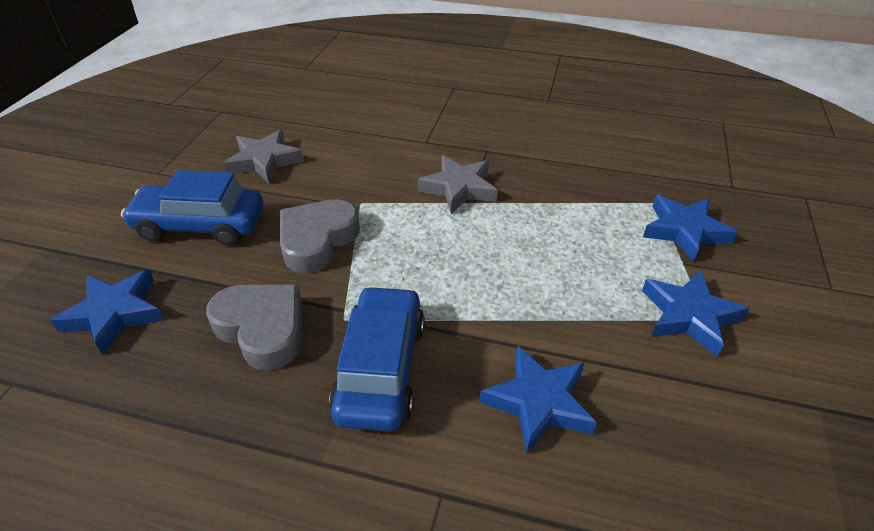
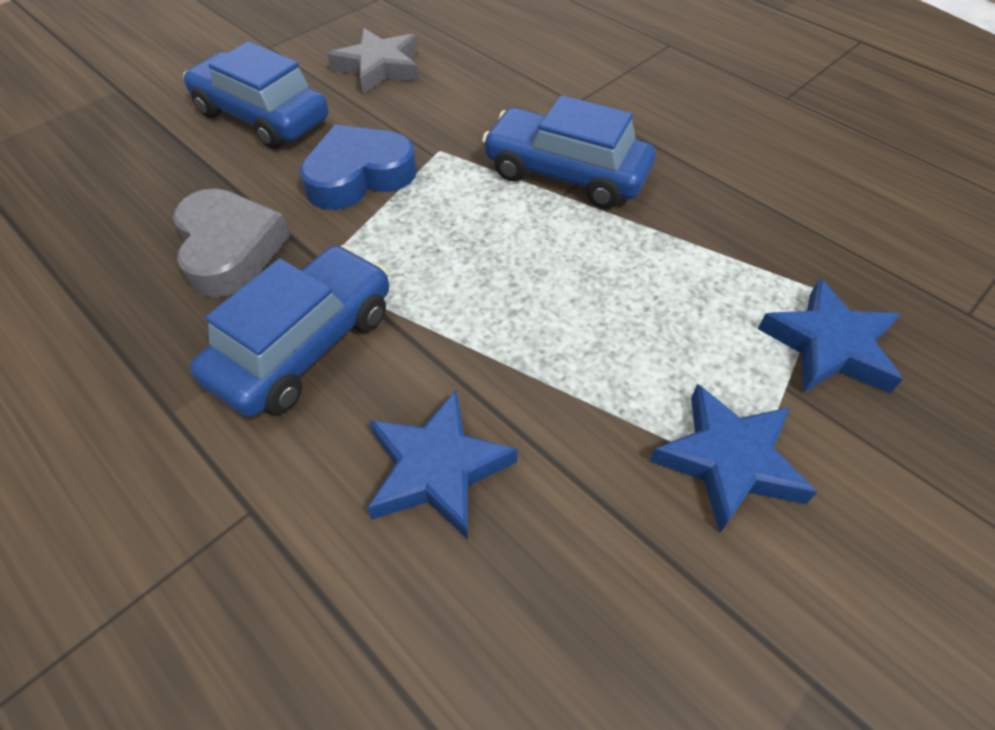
camera: 30 degrees right, 10 degrees up
(115, 314) = (121, 177): blue star -> none
(317, 240) = (359, 176): grey heart -> blue heart
(459, 188) = (566, 174): grey star -> blue car

